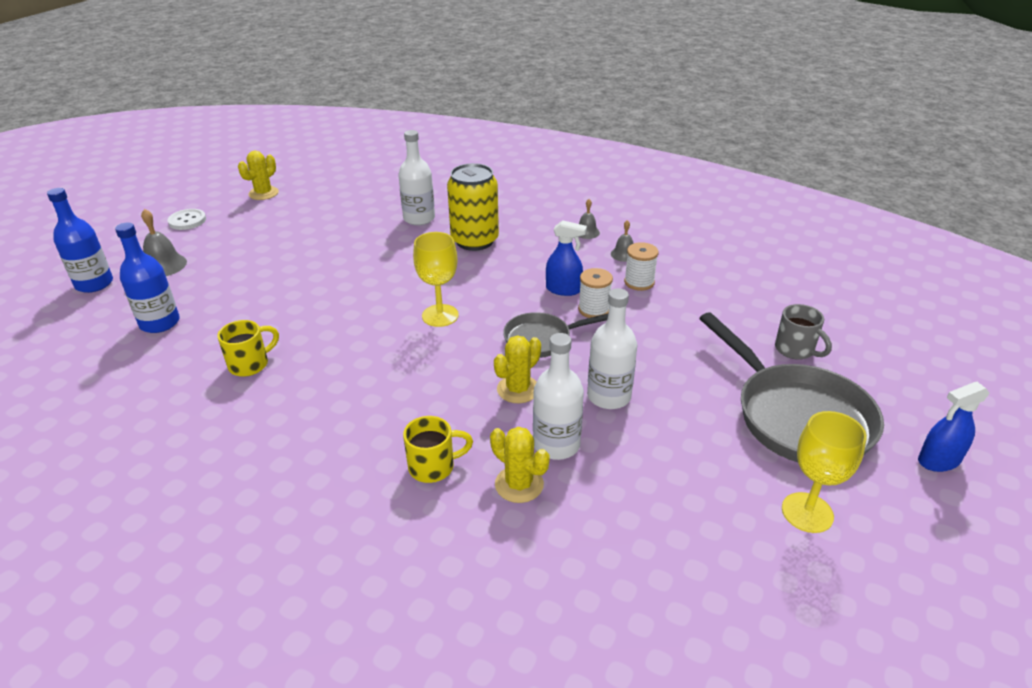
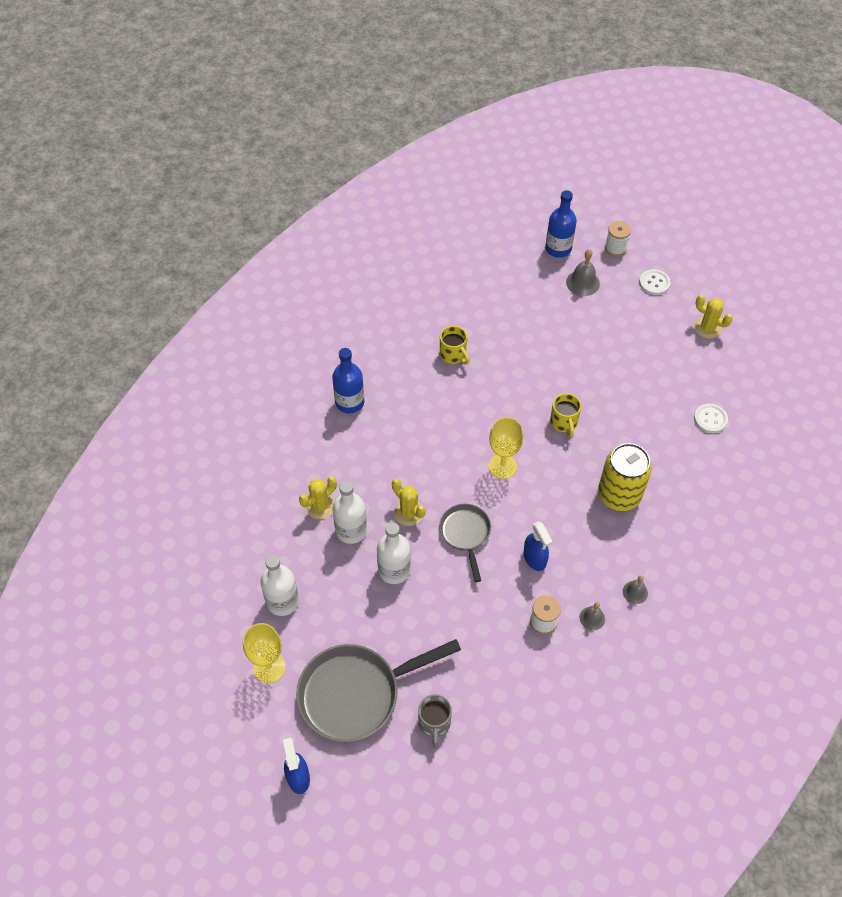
camera: 95 degrees right, 20 degrees up
(160, 323) = (505, 296): blue bottle -> blue bottle (349, 402)
(381, 194) = (710, 419): none -> white button
(419, 218) = (661, 451): white bottle -> white bottle (283, 601)
(433, 467) = (342, 461): yellow mug -> yellow mug (563, 423)
(563, 289) = (534, 558): blue spray bottle -> blue spray bottle turned 45 degrees counterclockwise
(594, 310) = (503, 577): white spool -> white spool (615, 248)
(795, 350) = (434, 723): grey mug -> grey mug turned 60 degrees counterclockwise

